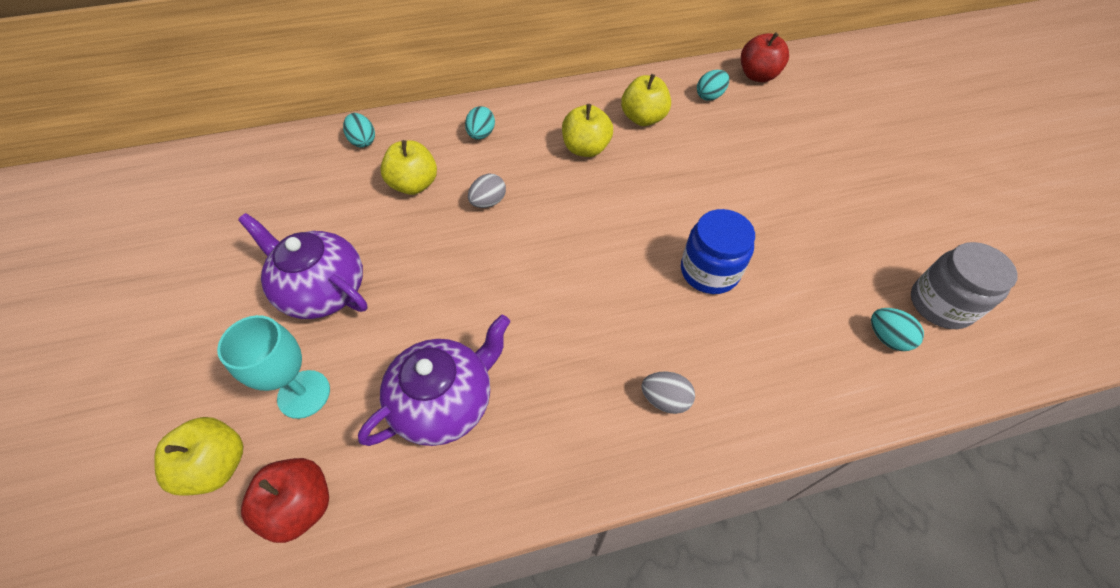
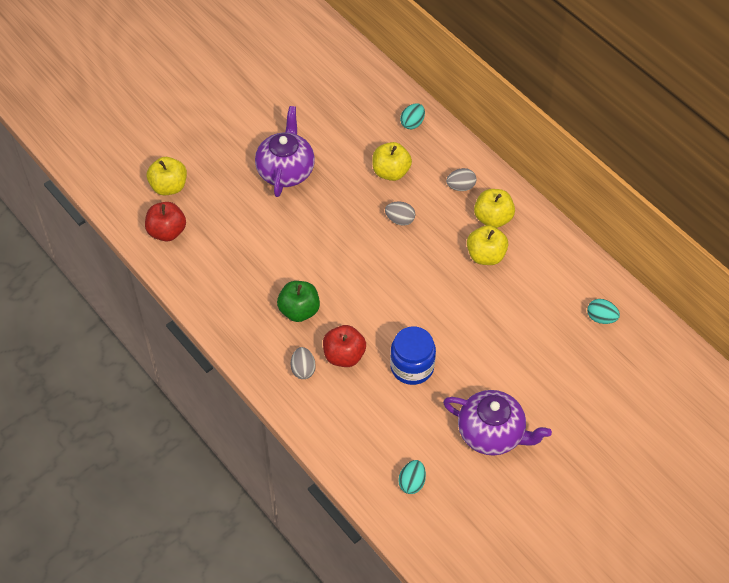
camera: 65 degrees right, 0 degrees up
(304, 394) = (221, 199): turquoise goblet -> none
(445, 402) = (248, 264): purple teapot -> purple teapot (492, 433)
(481, 134) = (460, 187): turquoise egg -> grey egg
(563, 365) = (299, 310): none -> green apple
(643, 118) = (543, 280): yellow apple -> yellow apple (493, 218)
(758, 76) = (653, 346): red apple -> red apple (344, 355)
(940, 304) = (460, 513): grey jar -> none

